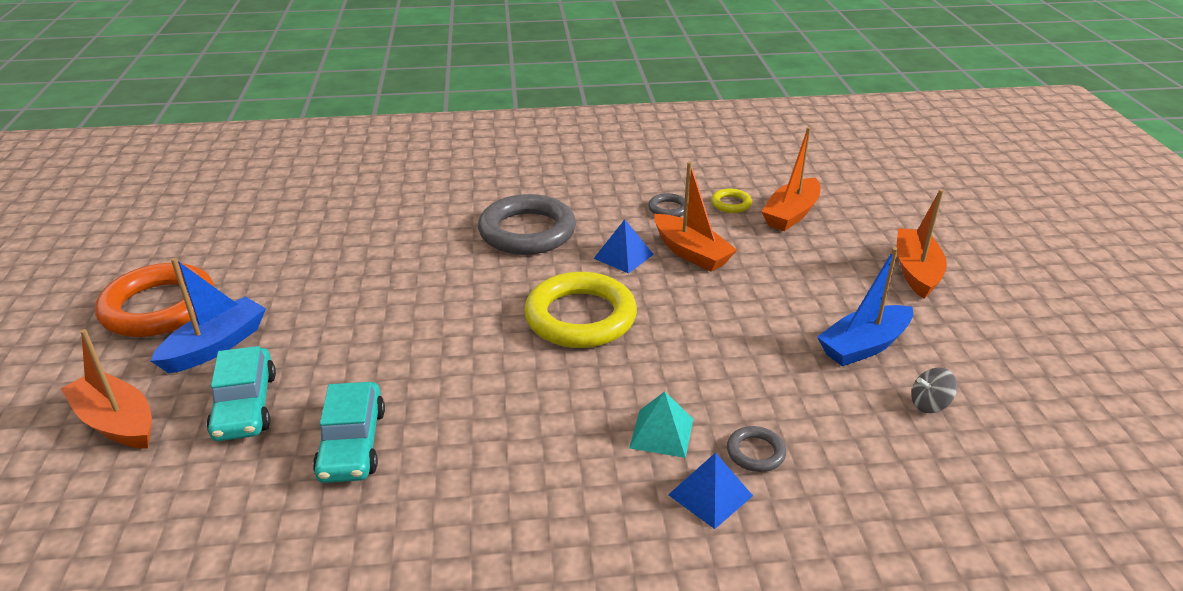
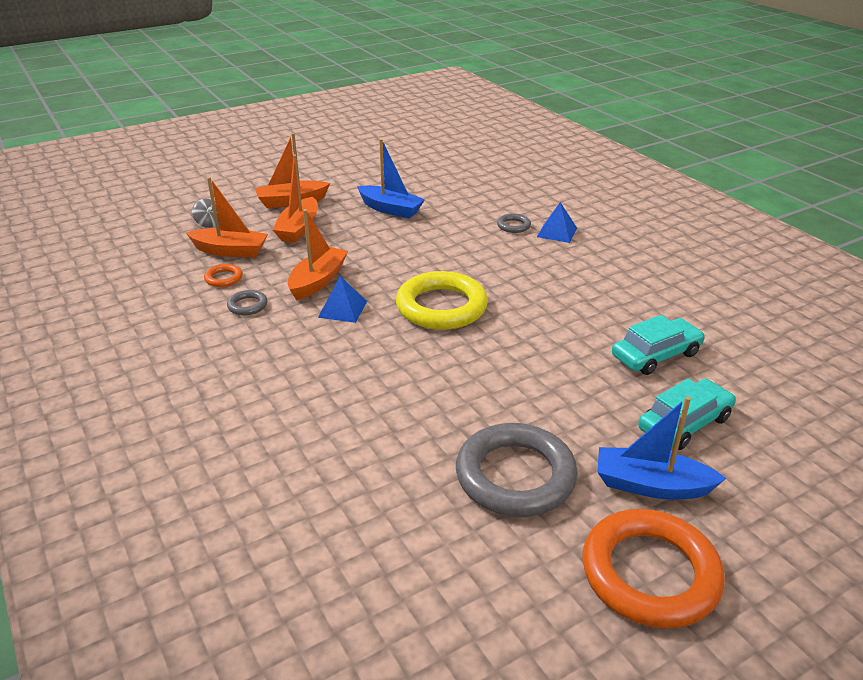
camera: 115 degrees left, 0 degrees up
(117, 422) = (777, 486): orange boat -> orange boat (298, 229)
(527, 232) = (332, 370): grey ring -> grey ring (515, 476)
(661, 433) = (527, 253): turquoise pyramid -> none
(731, 204) = (224, 278): yellow ring -> orange ring
(929, 404) = (429, 189): grey spinning top -> grey spinning top (209, 223)

